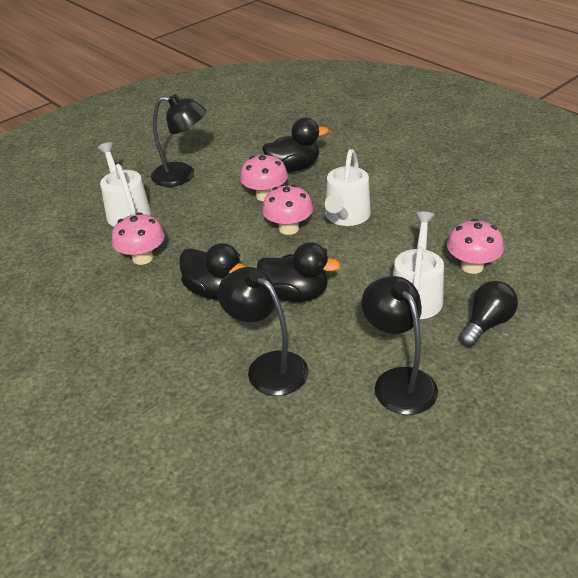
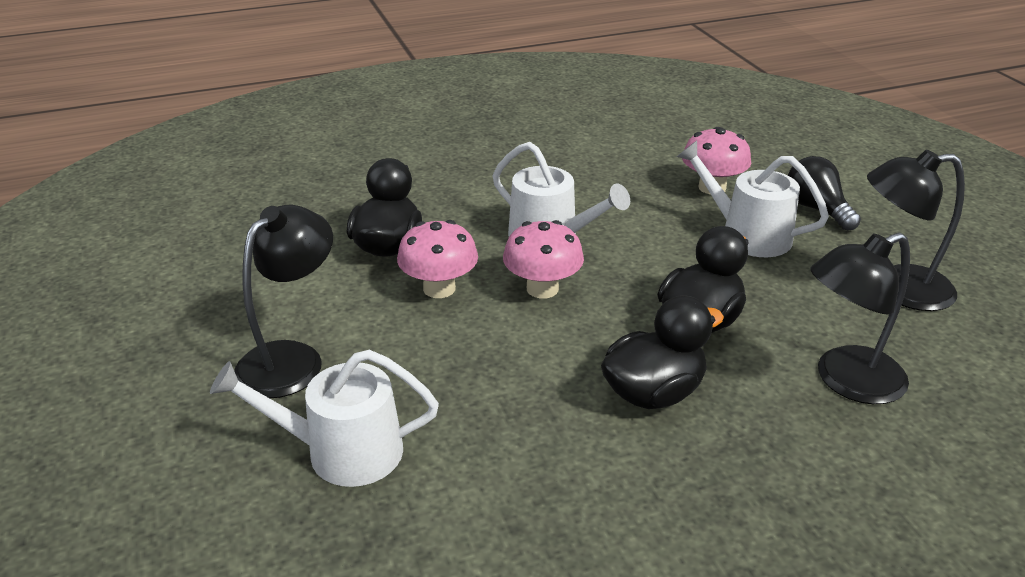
camera: 70 degrees left, 5 degrees down
(142, 258) = (511, 458): pink mushroom -> none

